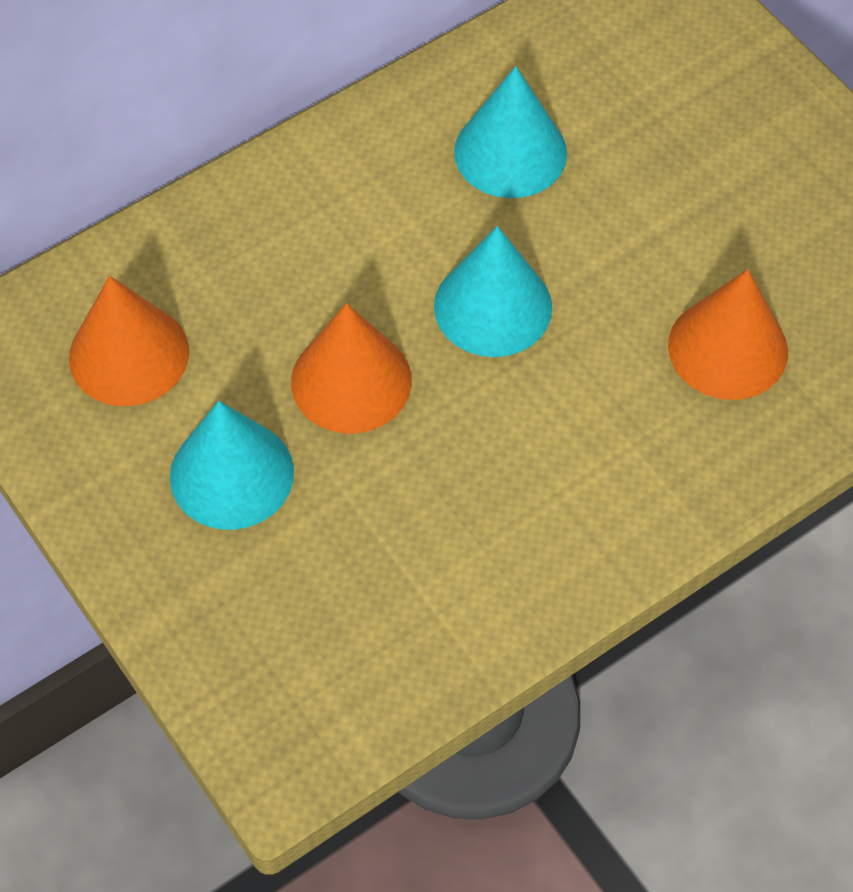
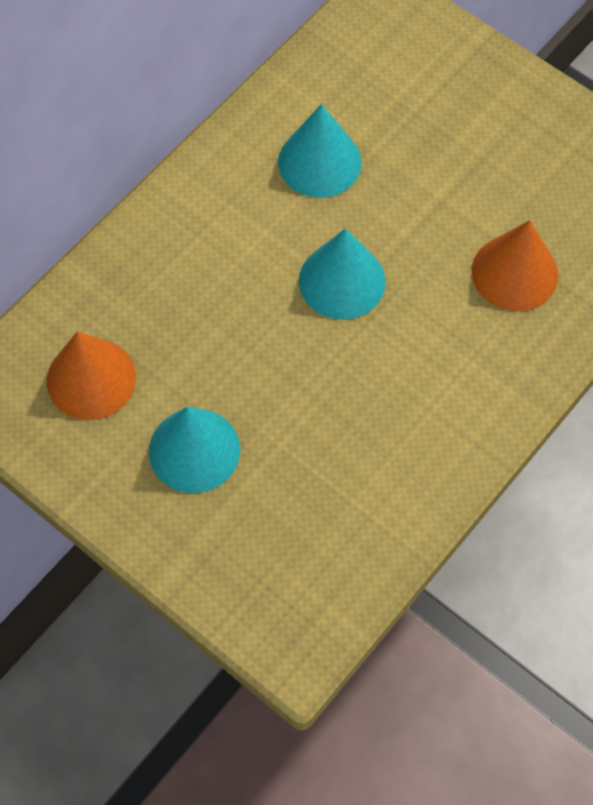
camera: 15 degrees left, 5 degrees up
(351, 381) = (258, 360): orange cone -> none

